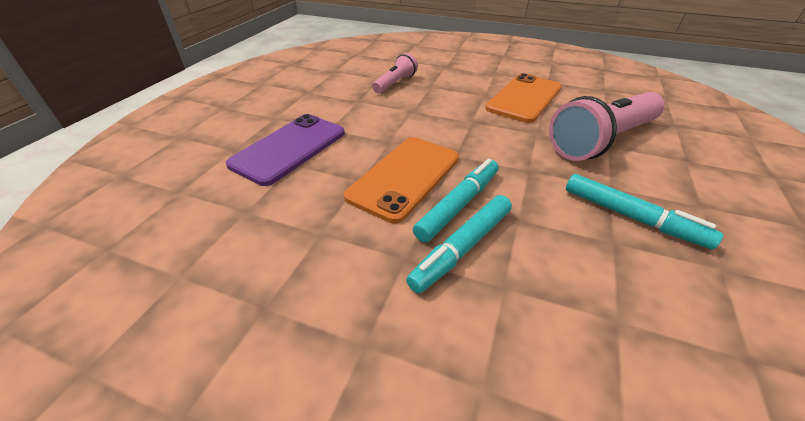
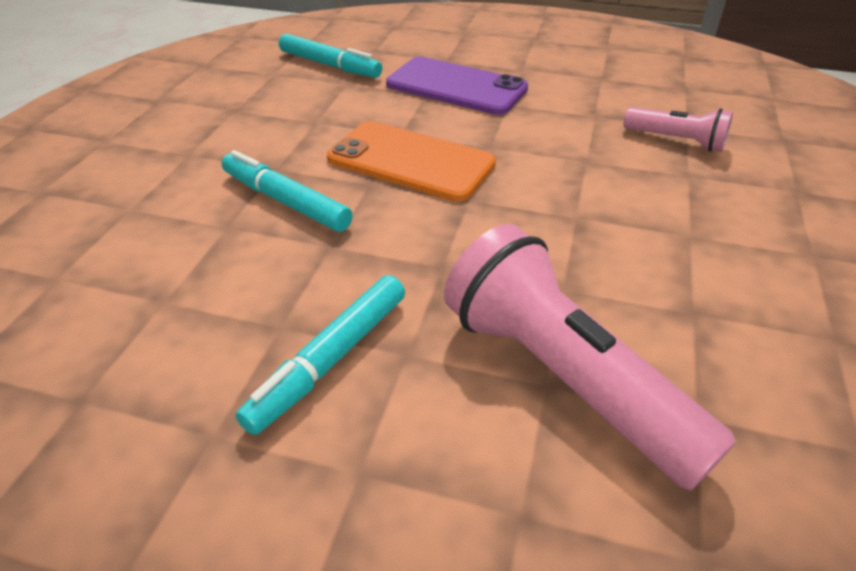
camera: 85 degrees right, 0 degrees up
(458, 205) = (357, 200): turquoise marker -> turquoise marker (330, 65)
(524, 98) = (708, 287): orange phone -> none

